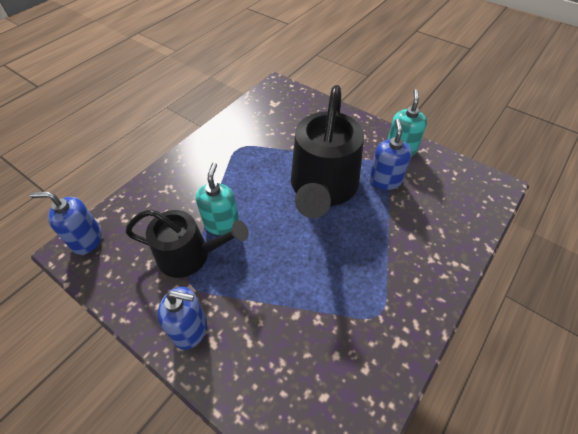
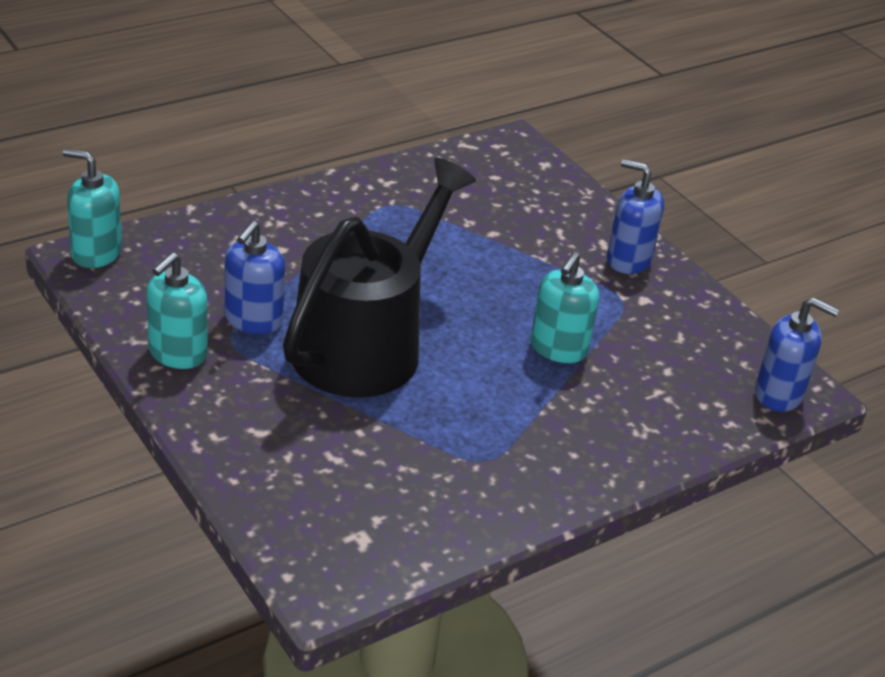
camera: 165 degrees left, 15 degrees down
(190, 255) = (616, 327): black watering can -> none
(494, 191) = (96, 253): none -> turquoise soap dispenser

